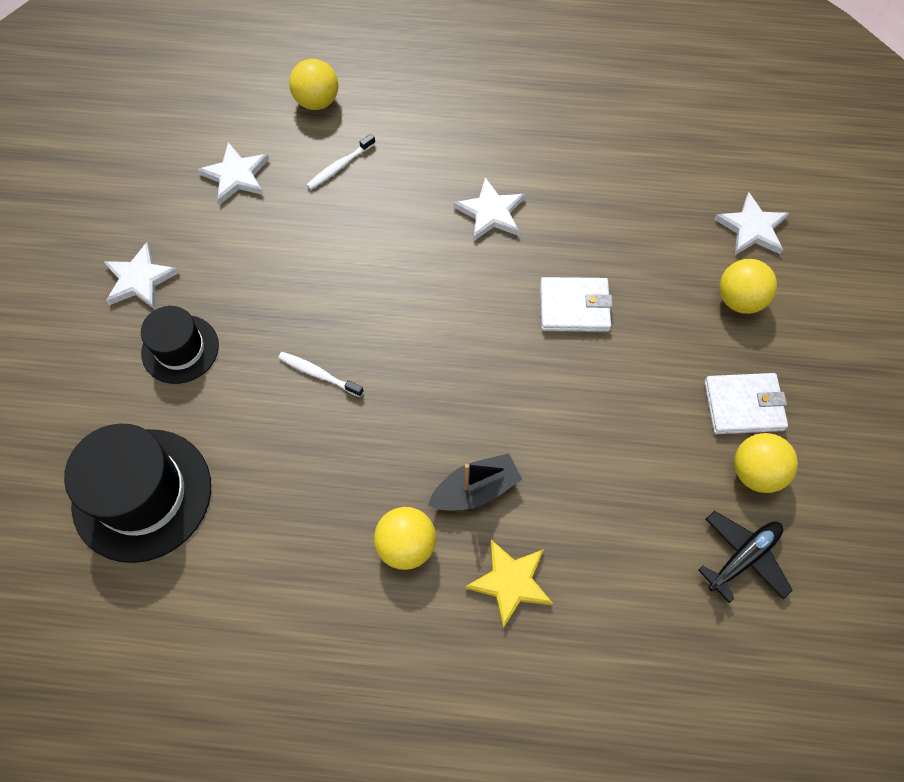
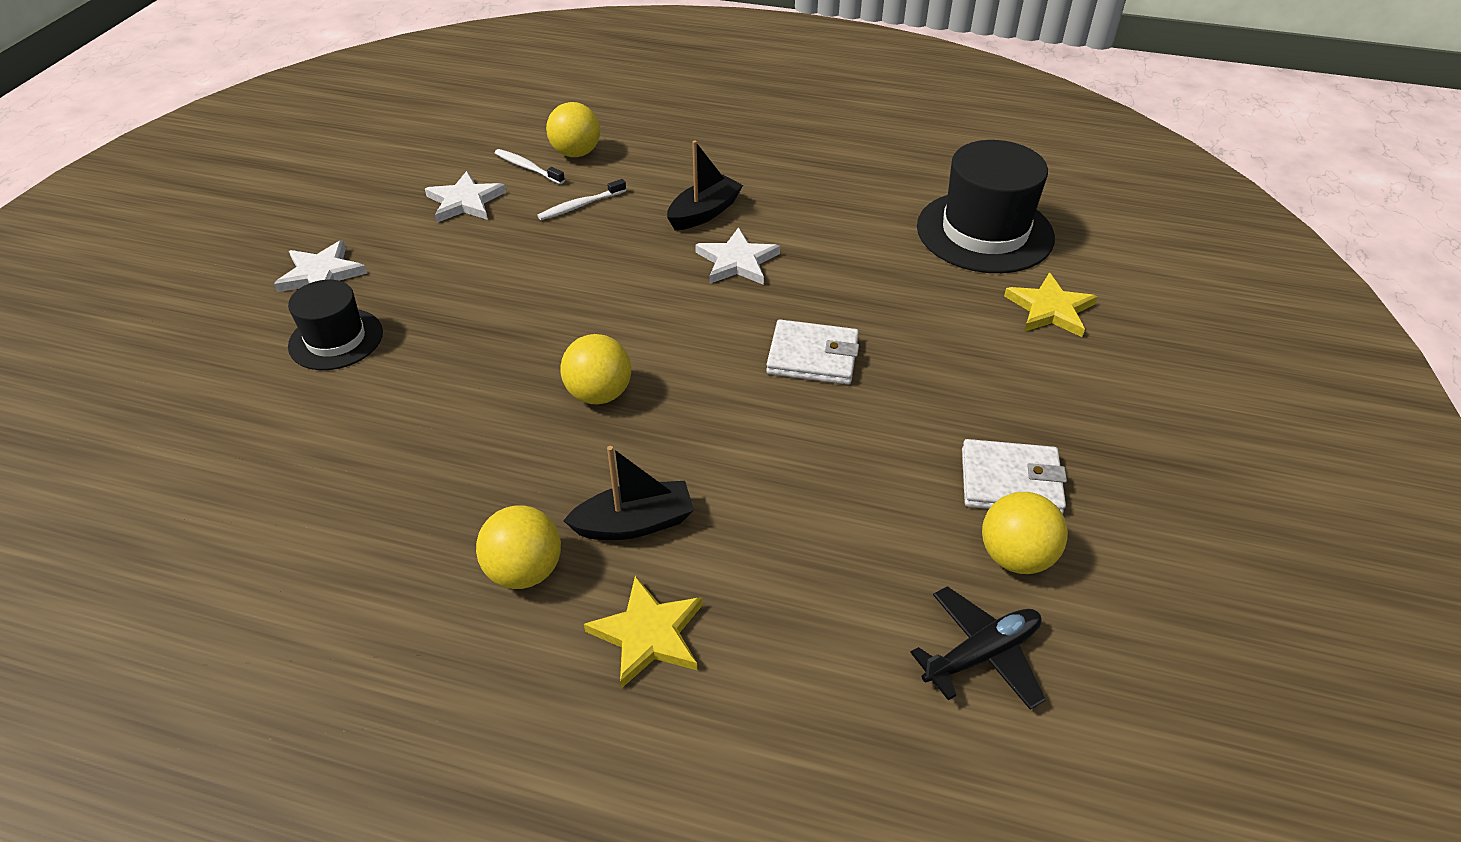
camera: 10 degrees right, 20 degrees down
(142, 494) = (224, 470): black hat -> black hat (984, 232)
(318, 374) = (484, 382): white toothbrush -> white toothbrush (527, 168)
(449, 160) = (704, 213): none -> black boat
(739, 299) = (1023, 374): yellow ball -> yellow ball (599, 394)
(752, 228) = (1050, 309): white star -> yellow star

